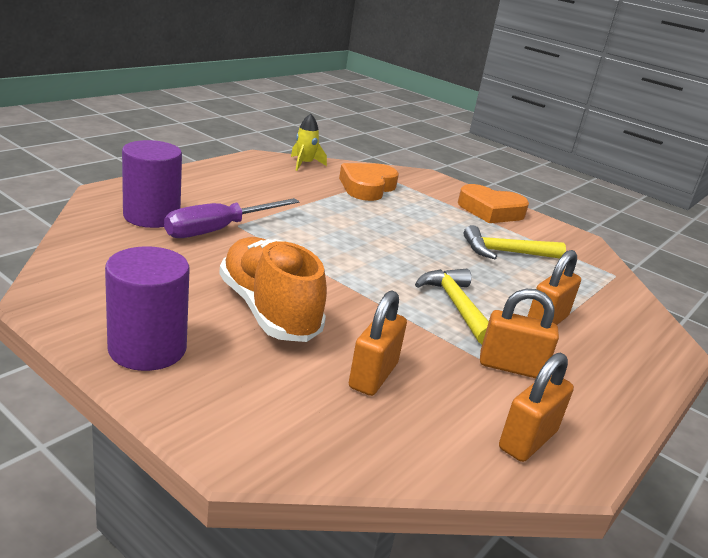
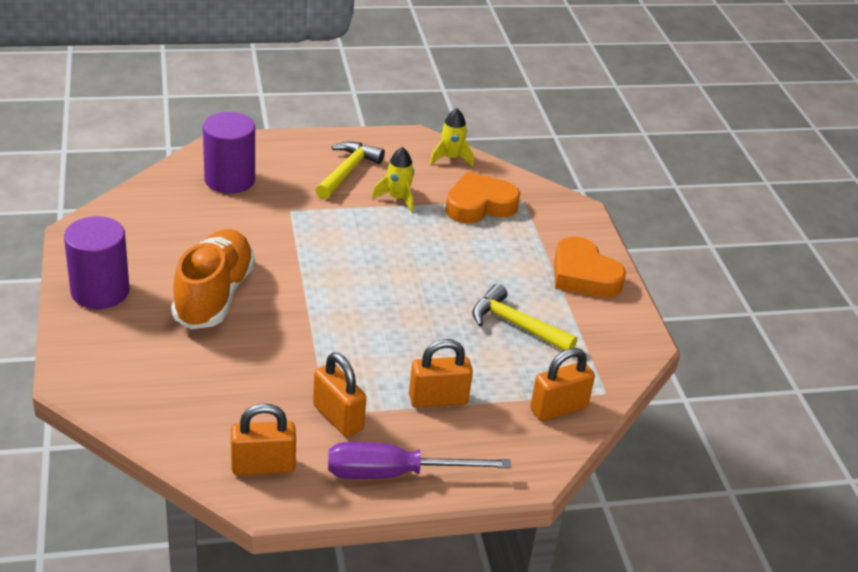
camera: 40 degrees right, 10 degrees up
(219, 230) = (268, 210): purple screwdriver -> purple screwdriver (394, 473)
(307, 196) = (397, 198): none -> yellow rocket
(373, 376) = (220, 374): orange padlock -> orange padlock (558, 408)
(455, 305) = (374, 352): yellow hammer -> yellow hammer (347, 171)

